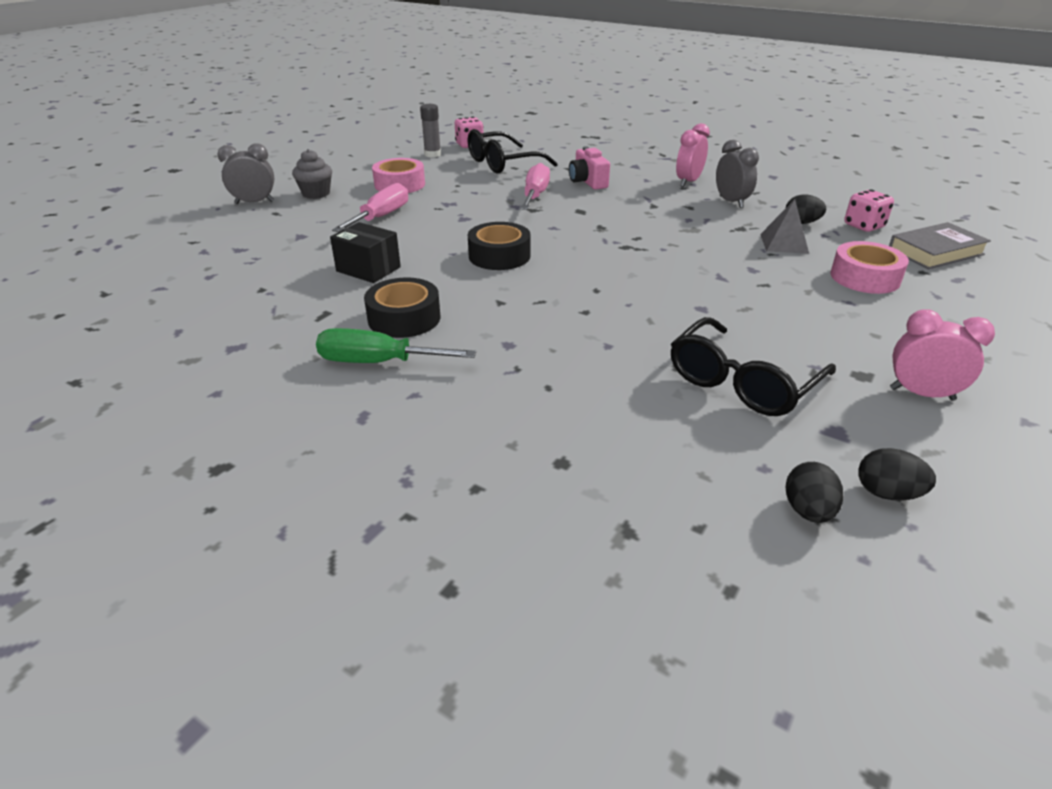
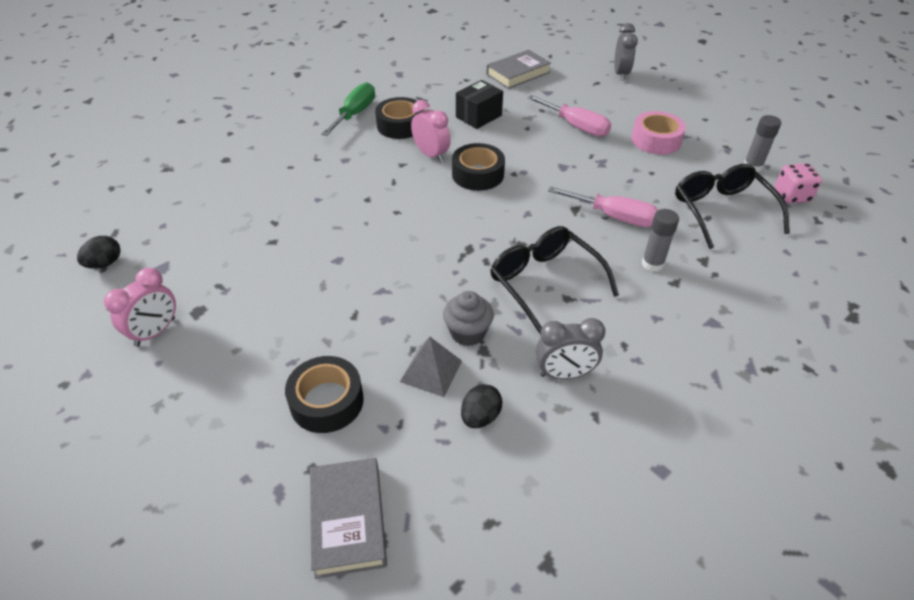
camera: 105 degrees right, 10 degrees up
(246, 257) = (518, 73): none -> grey book
(316, 194) = (637, 99): grey cupcake -> grey cupcake (467, 333)
(587, 182) = (652, 264): pink camera -> grey glue stick
(688, 182) = (644, 357): pink clock -> pink clock (431, 155)
(742, 382) = (236, 246): black glasses -> black glasses (545, 283)
(808, 511) = (123, 228): black egg -> none
(864, 226) = (449, 484): pink dice -> none
(864, 277) = (327, 401): pink tape -> black tape

